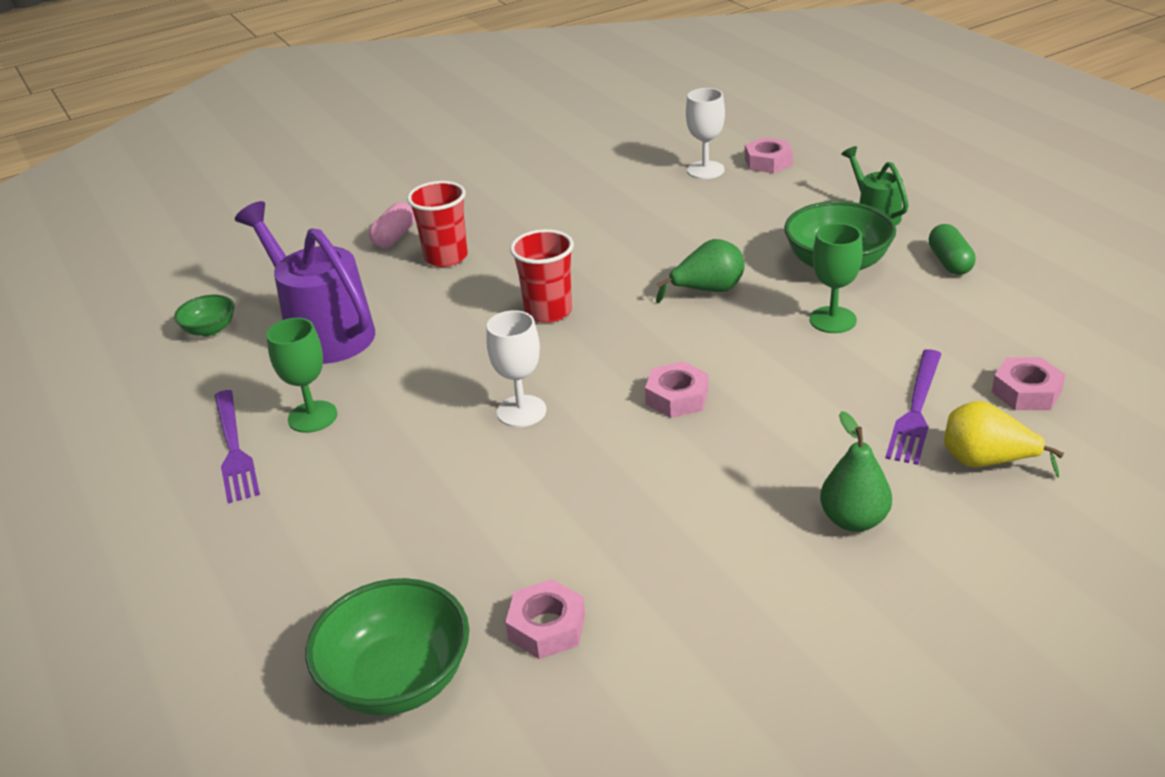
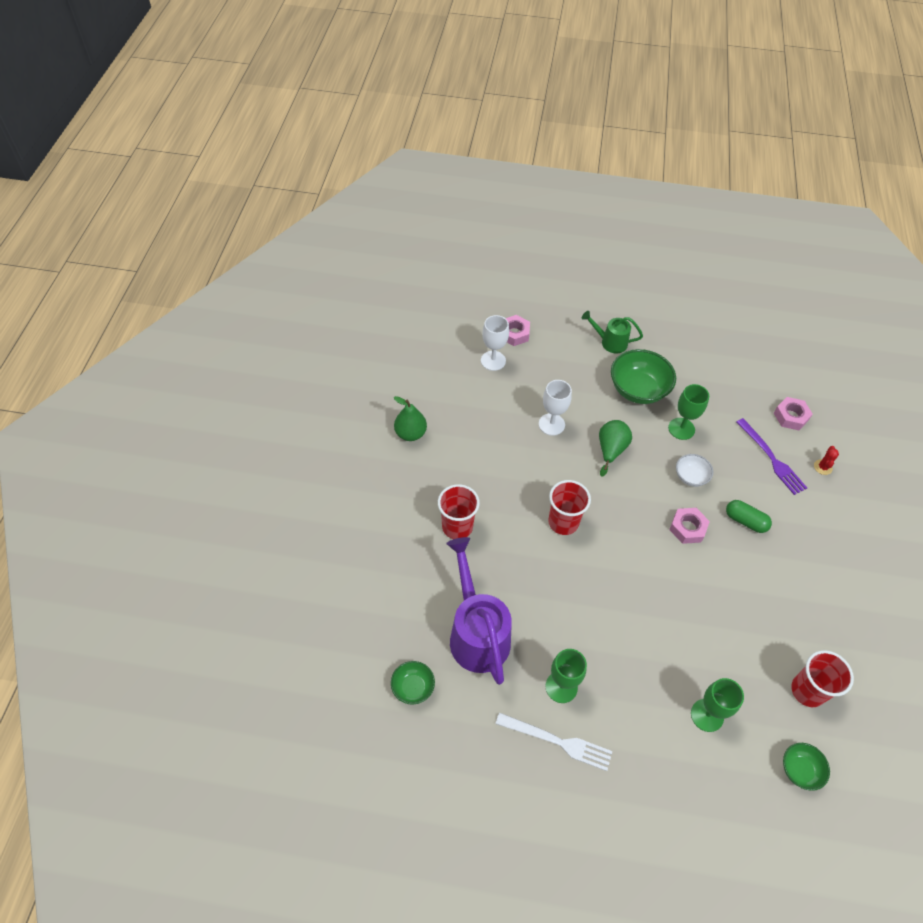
camera: 55 degrees left, 20 degrees up
(234, 448) = (557, 741): purple fork -> white fork
(323, 331) = (477, 632): purple watering can -> purple watering can turned 75 degrees clockwise
(394, 237) = (404, 534): pink capsule -> none
(396, 547) = (707, 715): none -> green goblet
(397, 679) = (800, 770): green bowl -> green bowl, size x0.54
(521, 411) = (642, 594): white goblet -> white goblet (551, 424)
(547, 627) = (807, 691): pink nut -> red cup
(765, 362) = (690, 477): none -> white bowl
(854, 520) = (823, 537): green pear -> green pear (410, 433)
(949, 262) = (677, 355): green capsule -> green capsule (745, 521)
(986, 462) = (822, 467): yellow pear -> red cactus

